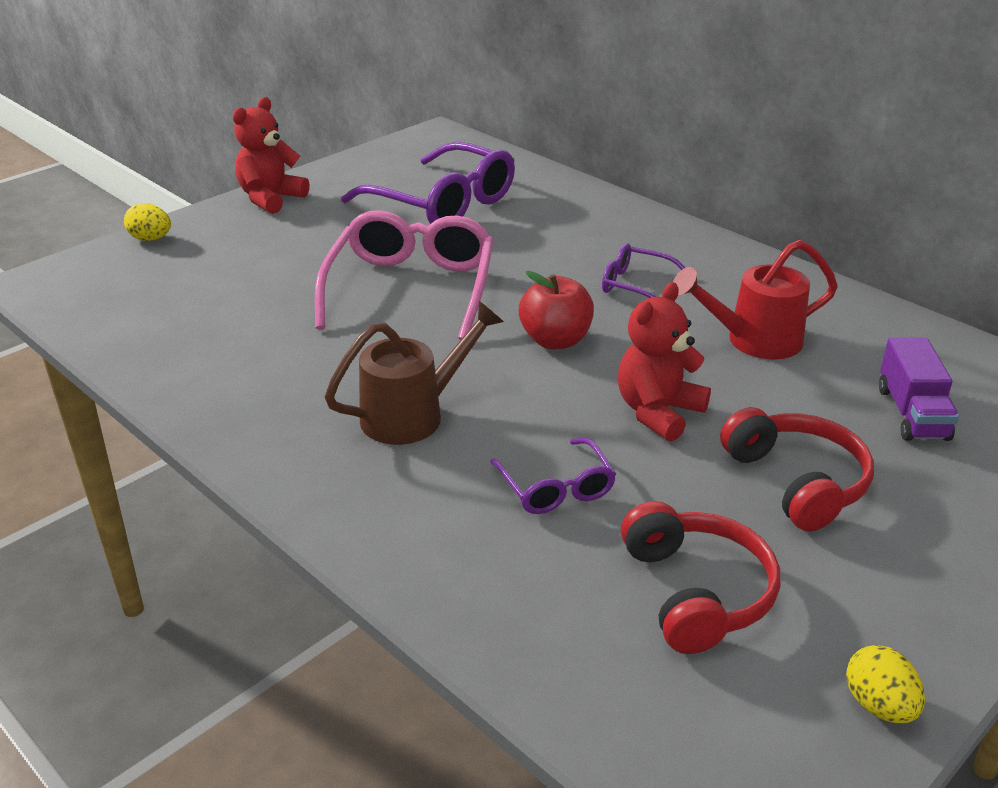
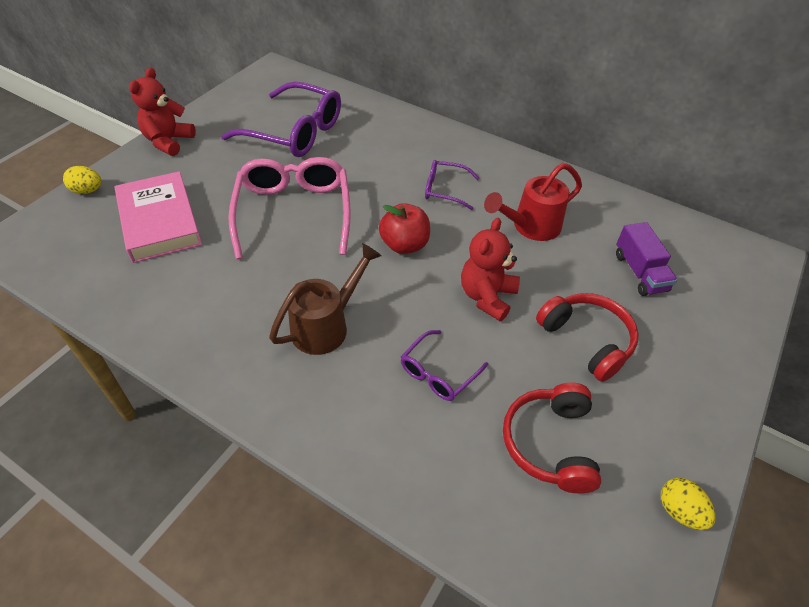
camera: 15 degrees left, 15 degrees up
(230, 279) = (160, 221): none -> pink book
(556, 487) = (438, 372): purple glasses -> purple glasses turned 75 degrees clockwise
(696, 592) = (550, 443): red headphones -> red headphones turned 150 degrees counterclockwise

